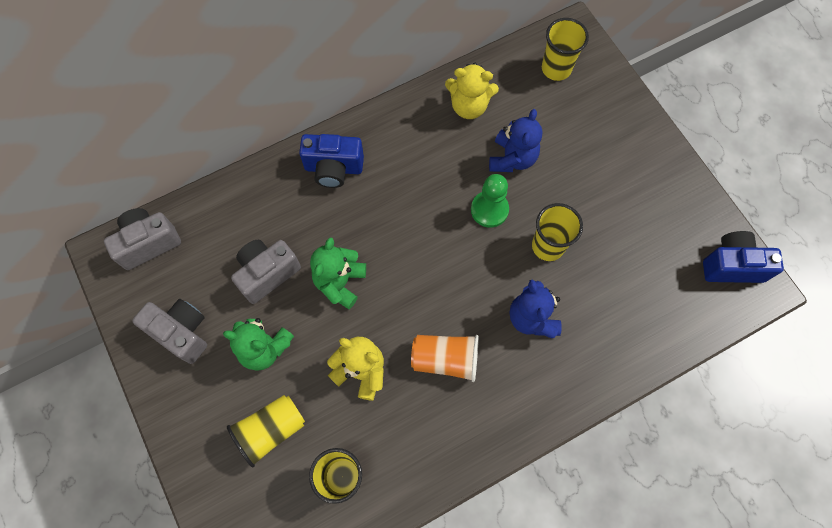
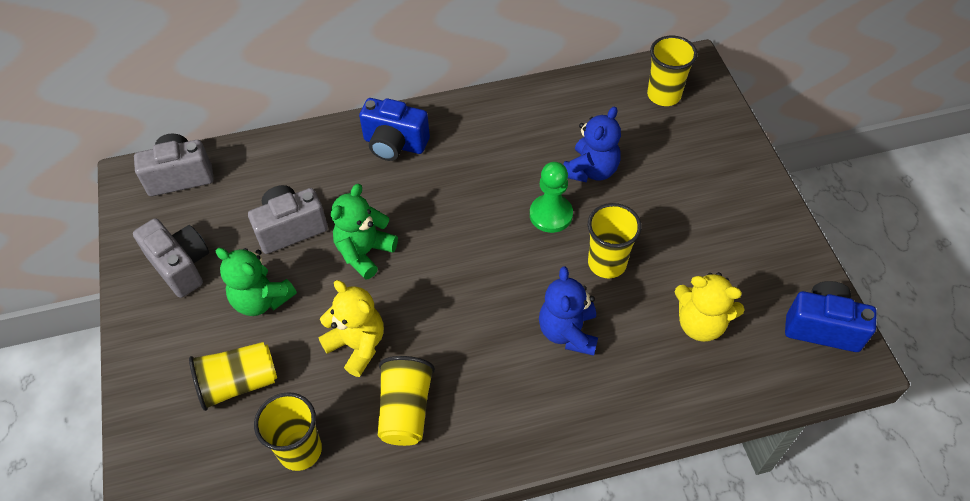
camera: 15 degrees right, 15 degrees down
(418, 419) = (405, 410): none -> yellow cup
(445, 359) = (456, 354): orange cup -> none
(469, 106) = (557, 113): yellow teddy bear -> yellow teddy bear (700, 323)

